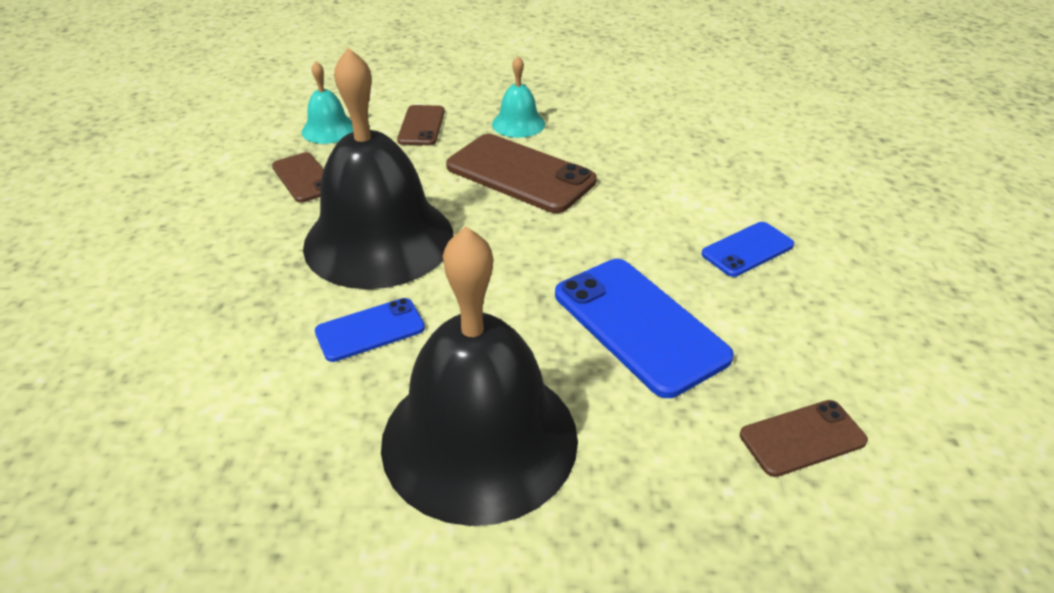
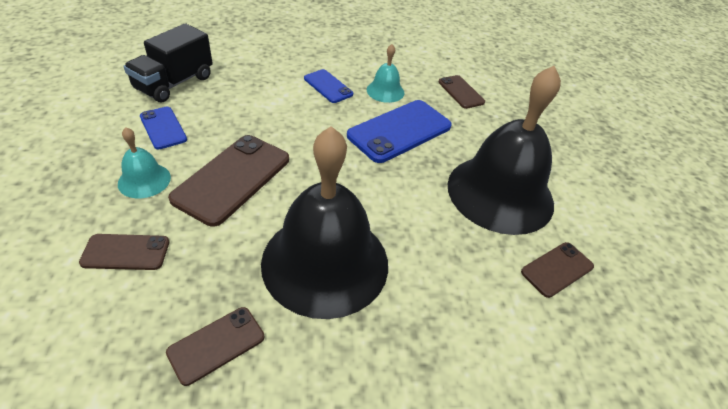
camera: 100 degrees left, 5 degrees up
(299, 477) = (557, 269): none -> brown phone
(329, 129) = (106, 342): turquoise bell -> turquoise bell (385, 91)
(370, 330) = (430, 253): blue phone -> blue phone (163, 128)
(702, 123) = (174, 83): none -> black truck

